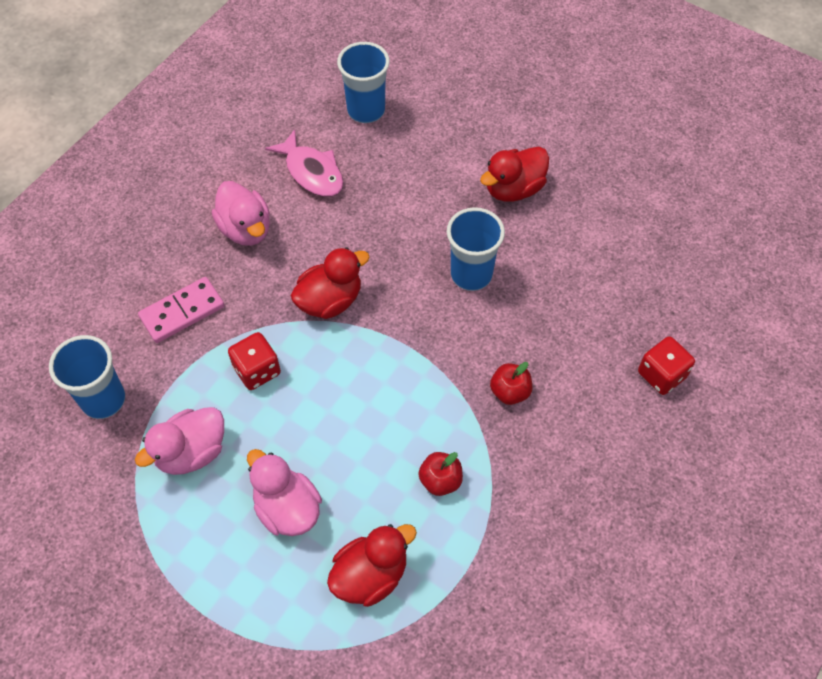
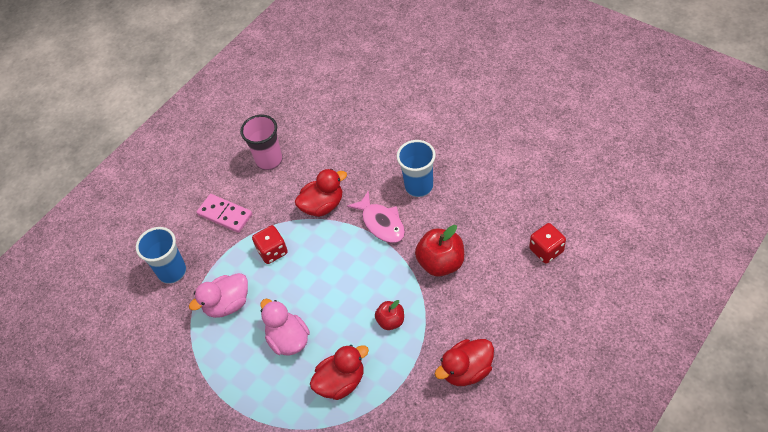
camera: 10 degrees right, 5 degrees down
(182, 312) = (225, 214): pink domino -> pink domino turned 60 degrees clockwise
(246, 229) = (269, 160): pink duck -> pink cup
(312, 172) = (314, 121): pink fish -> pink fish (381, 223)
(366, 110) = (353, 79): blue cup -> none
(510, 392) = (441, 263): red apple -> red apple, size x1.71
(513, 189) = (451, 129): red duck -> red duck (466, 370)

